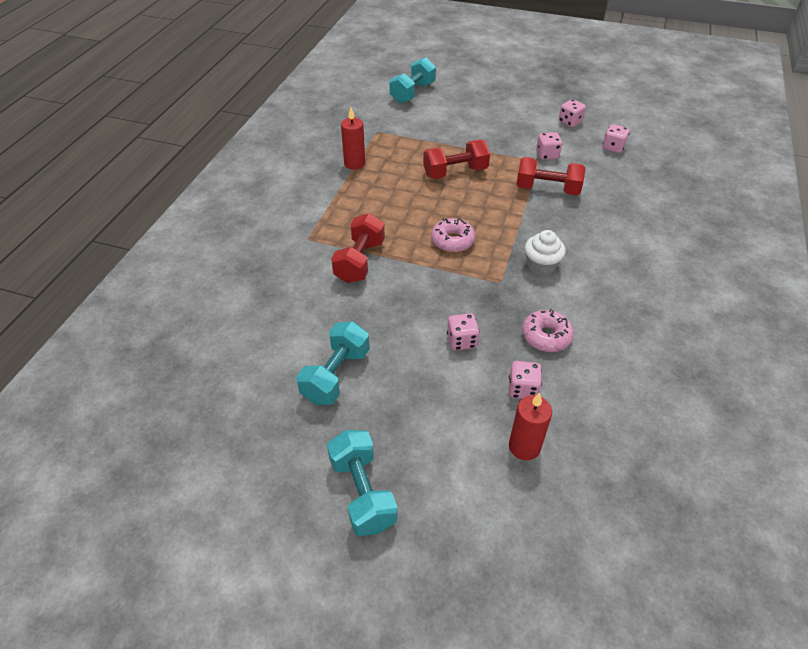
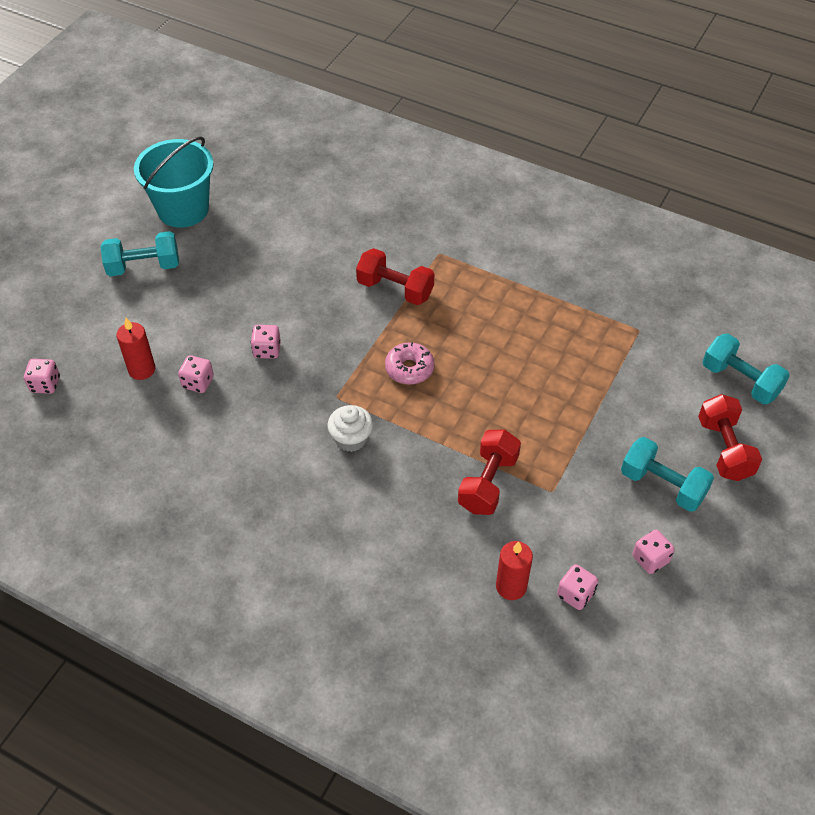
camera: 100 degrees right, 5 degrees up
(251, 474) = (183, 209): none -> turquoise bucket
(336, 375) = (257, 261): turquoise dumbbell -> turquoise dumbbell (662, 485)
(354, 163) = (569, 301): red candle -> red candle (511, 586)
(455, 172) = (538, 394): red dumbbell -> red dumbbell (724, 449)
(546, 336) = (252, 416): pink donut -> none
(547, 155) = (565, 504): pink dice -> pink dice (45, 384)

